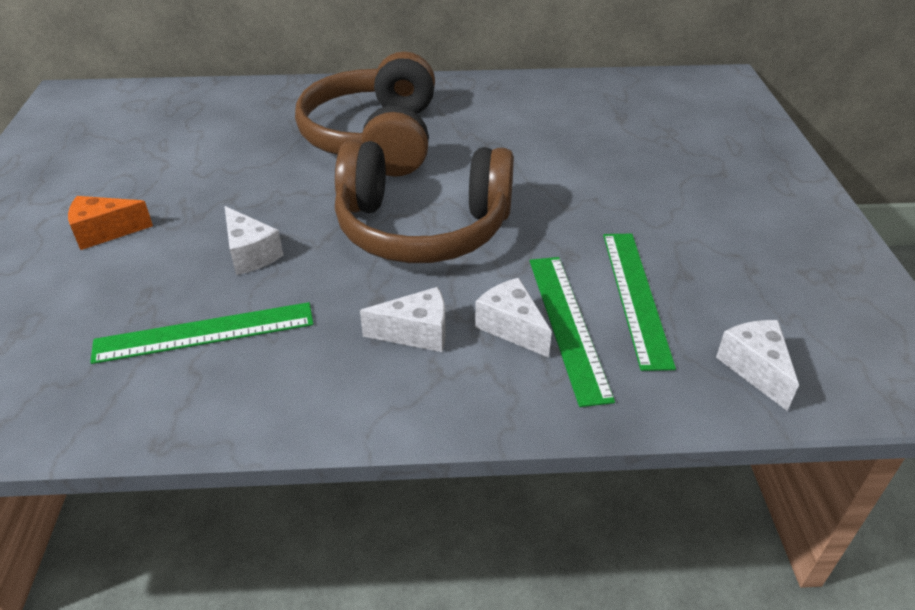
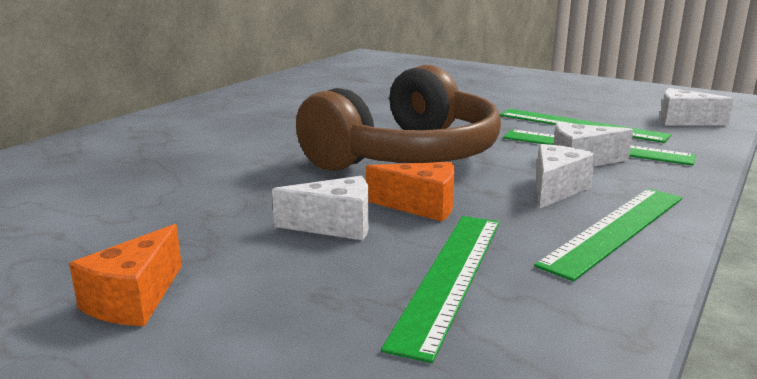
camera: 55 degrees left, 20 degrees down
(316, 276) = (421, 206): none -> orange cheese
(350, 391) = (616, 229): none -> green ruler
(375, 138) = (232, 140): brown headphones -> none

